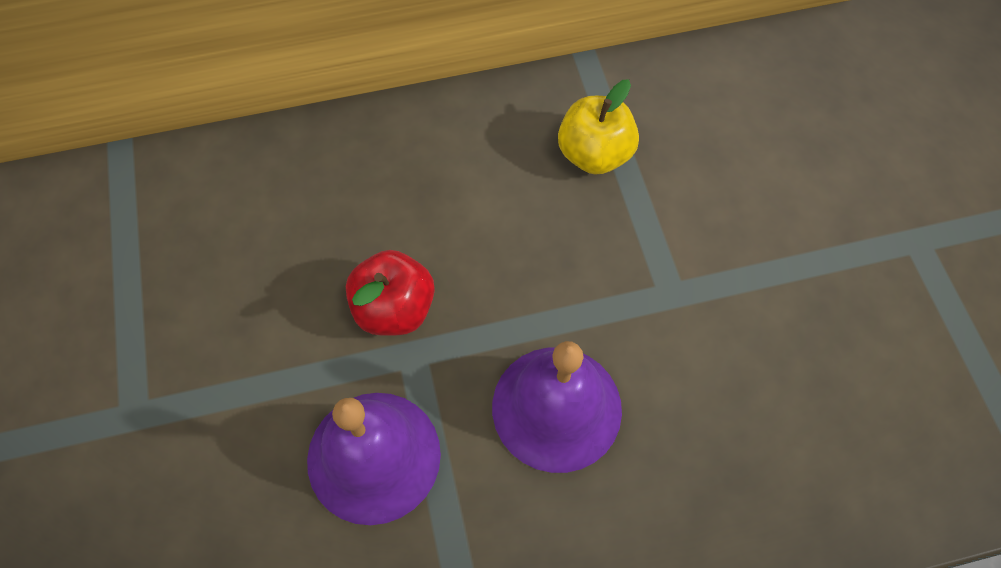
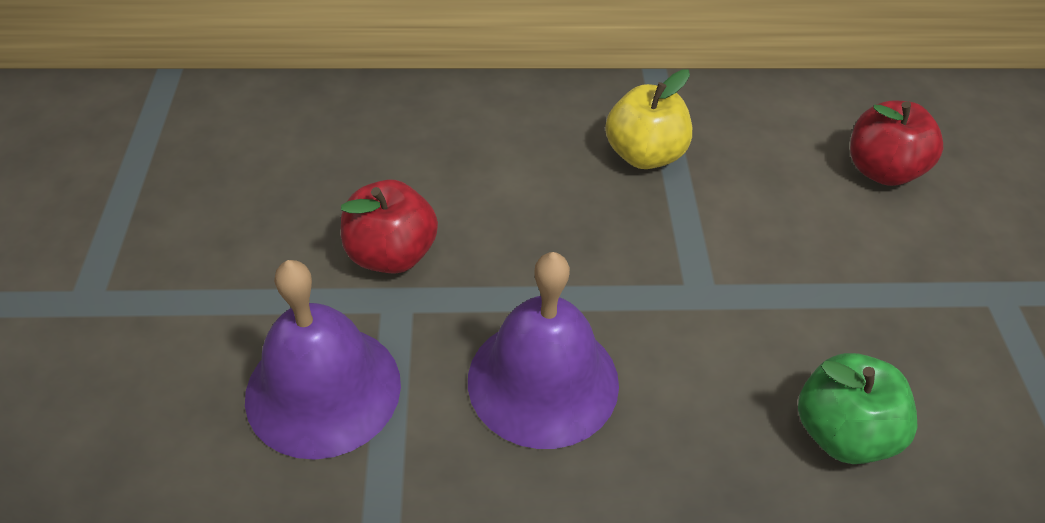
camera: 10 degrees right, 15 degrees down
(805, 130) = (882, 170): none -> red apple
(807, 403) = (842, 432): none -> green apple

